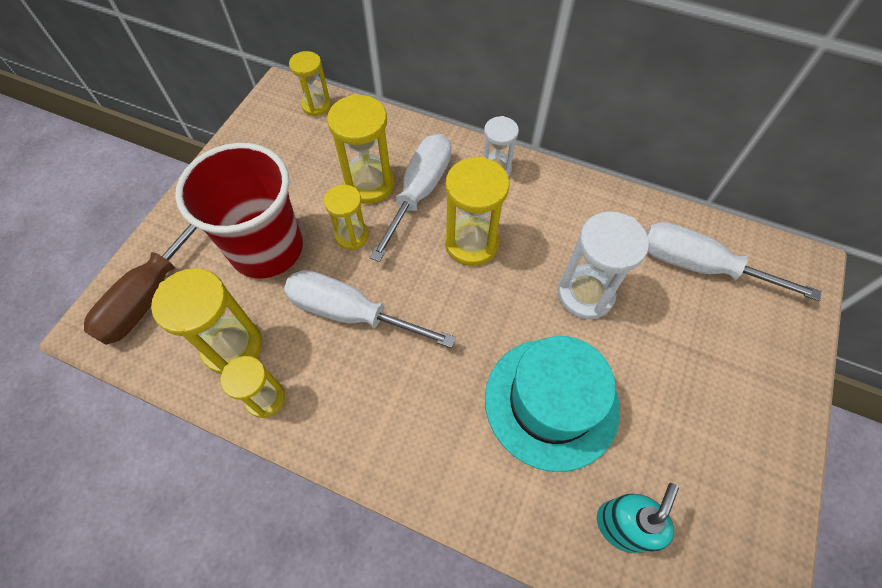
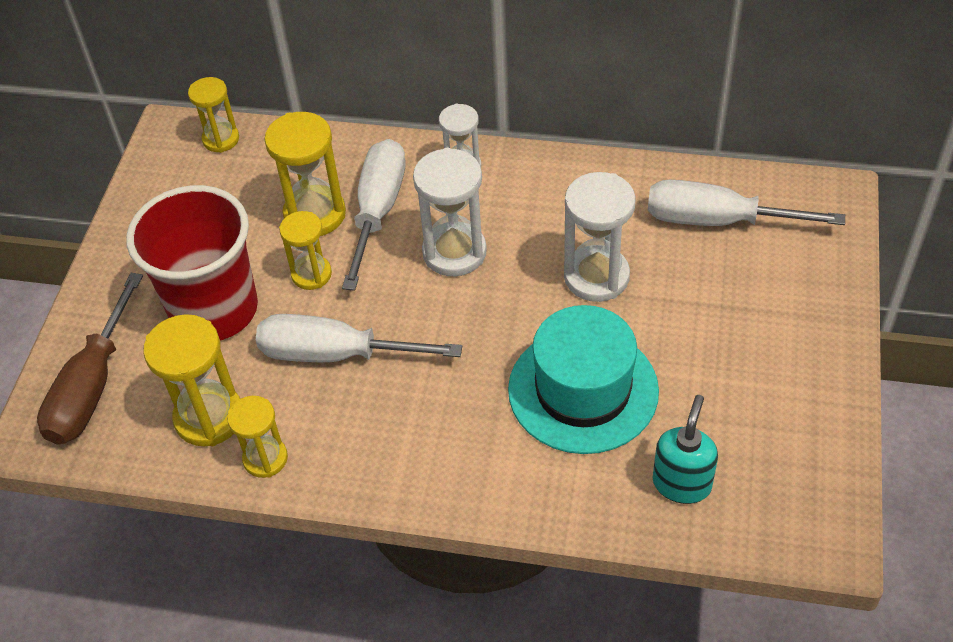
camera: 10 degrees left, 10 degrees down
(471, 243) = (454, 252): yellow hourglass -> white hourglass

